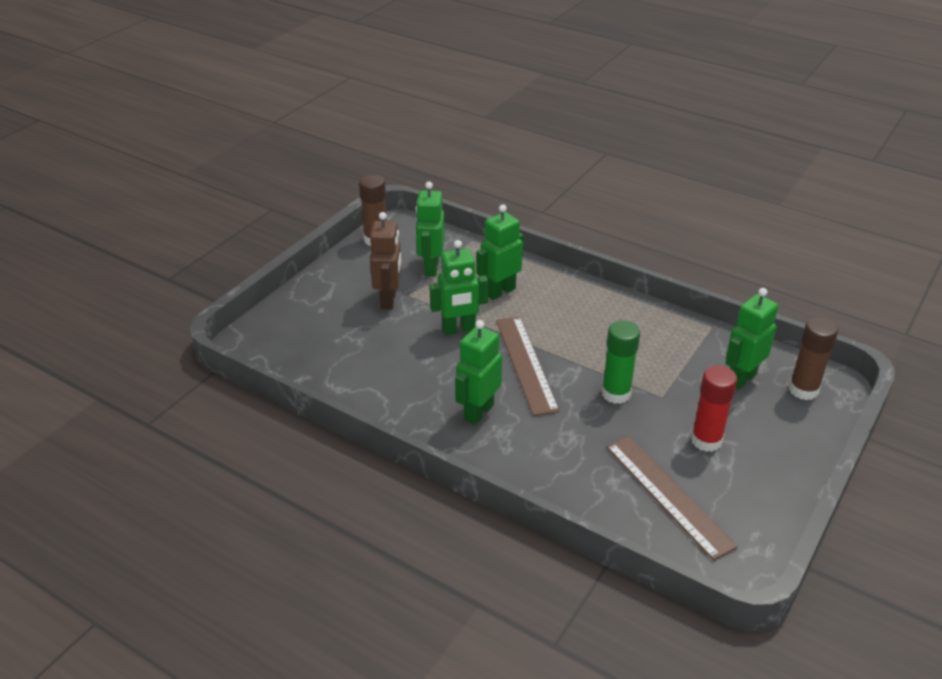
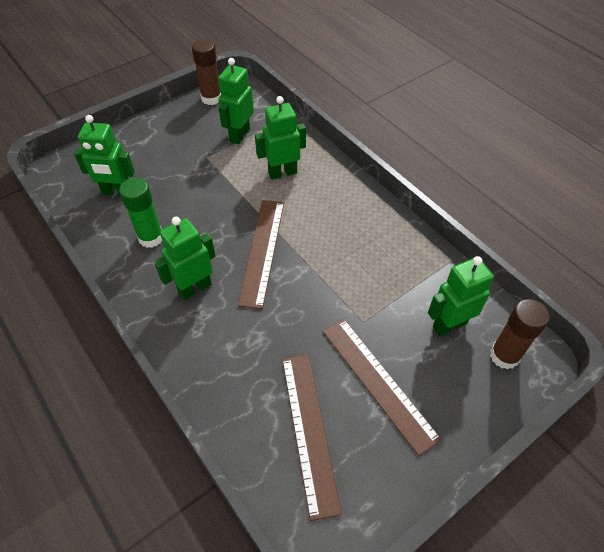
camera: 20 degrees right, 15 degrees up
(389, 300) = (188, 157): brown robot -> none
(458, 329) = (226, 201): green robot -> green robot (117, 192)
(616, 393) = (323, 305): green glue stick -> green glue stick (151, 238)
(706, 440) = (378, 382): red glue stick -> brown ruler

